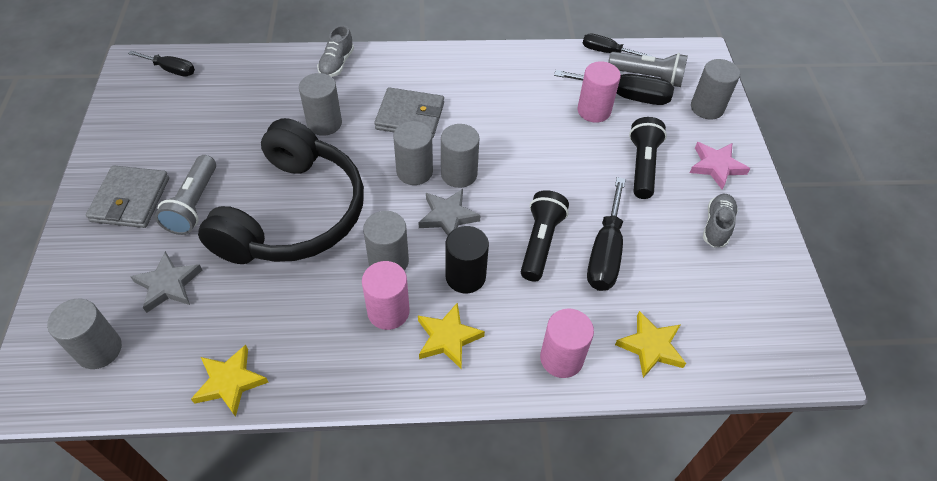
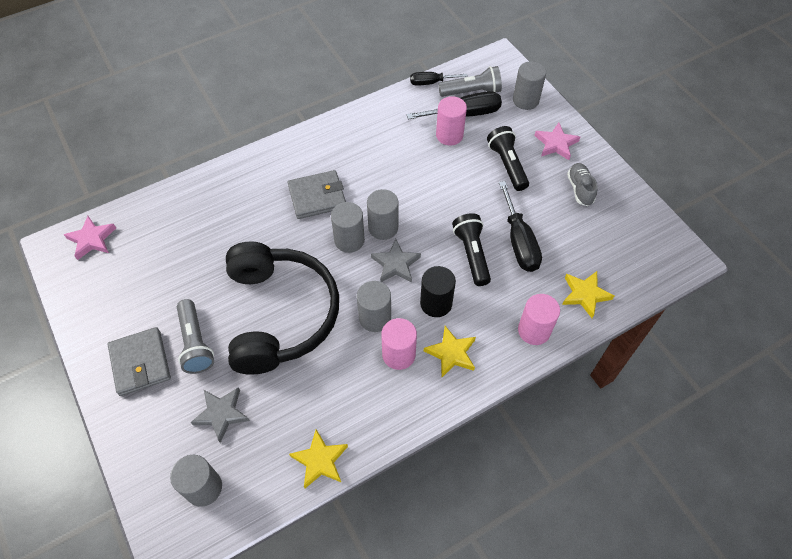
camera: 25 degrees left, 5 degrees up
(171, 70) = (92, 239): black screwdriver -> pink star
(324, 123) = (254, 231): grey cylinder -> none
(336, 64) = (230, 177): grey shoe -> none

